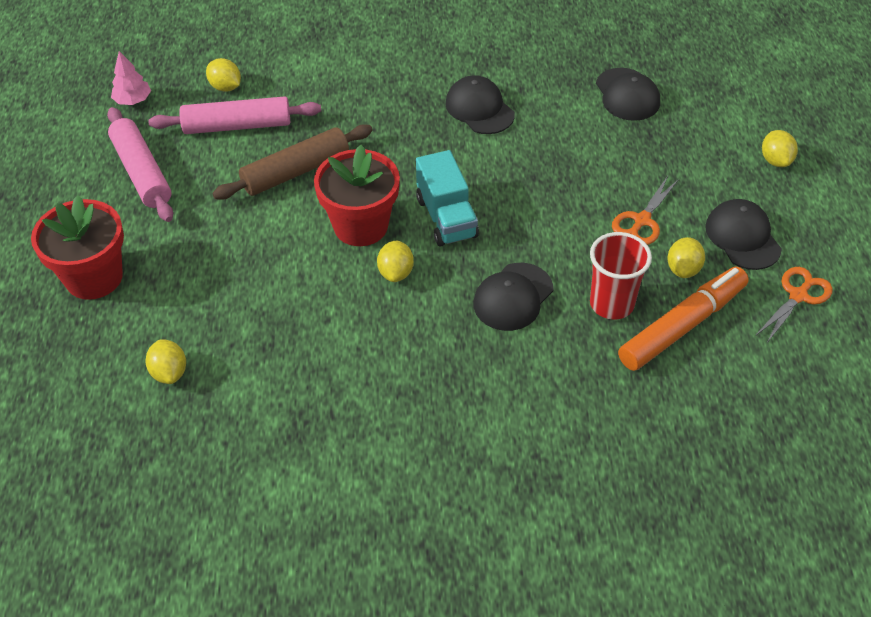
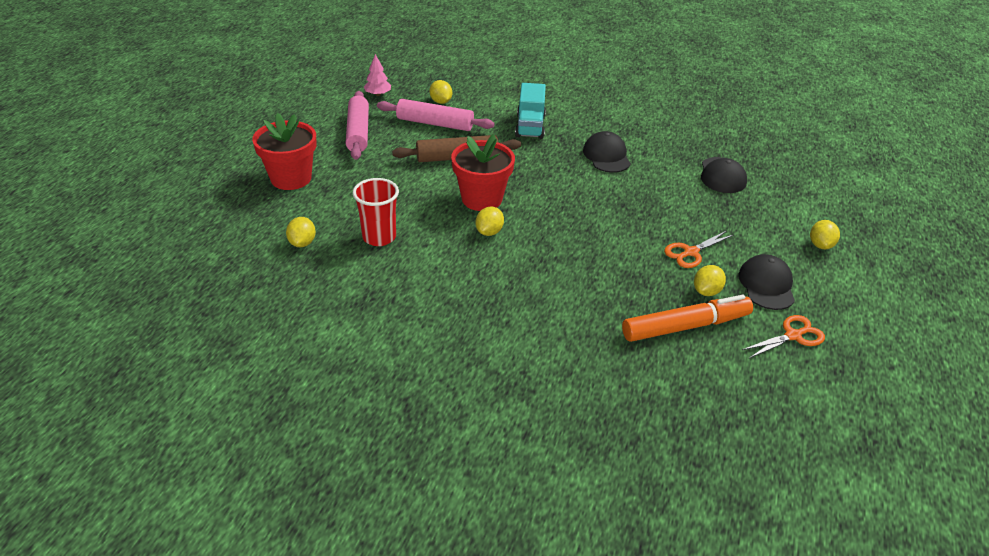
camera: 20 degrees right, 10 degrees down
(446, 218) = (545, 211): turquoise truck -> turquoise truck (530, 126)
(513, 297) = (565, 270): black cap -> none
(611, 304) = (637, 296): red cup -> red cup (379, 237)

